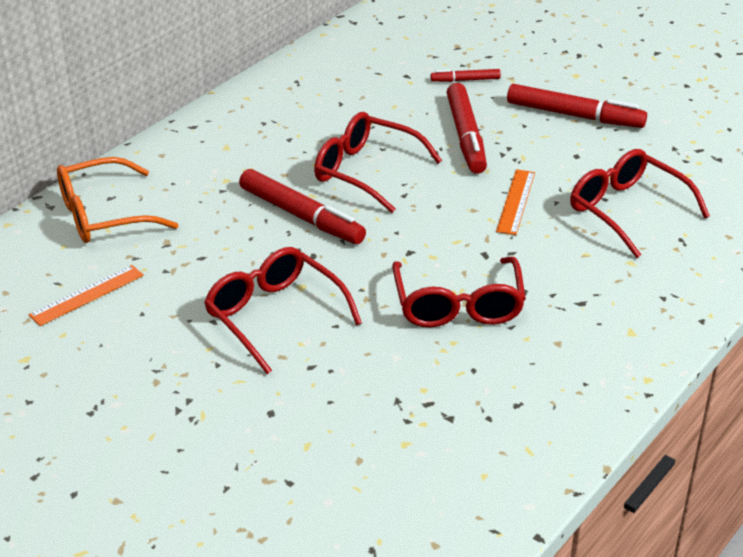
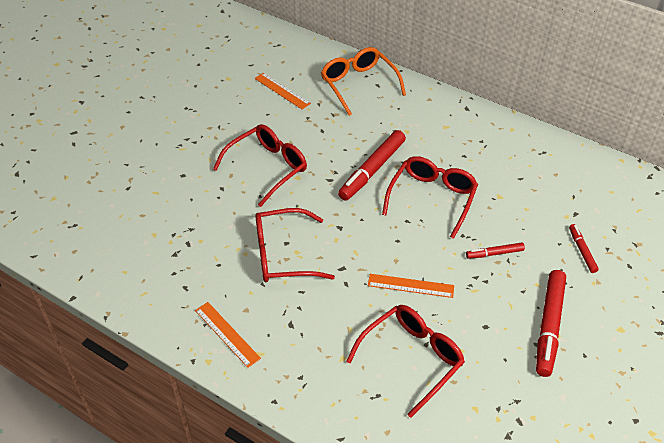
camera: 85 degrees right, 10 degrees up
(466, 136) = (494, 253): red marker -> red marker, size x0.52
(600, 361) = (227, 334): none -> orange ruler

